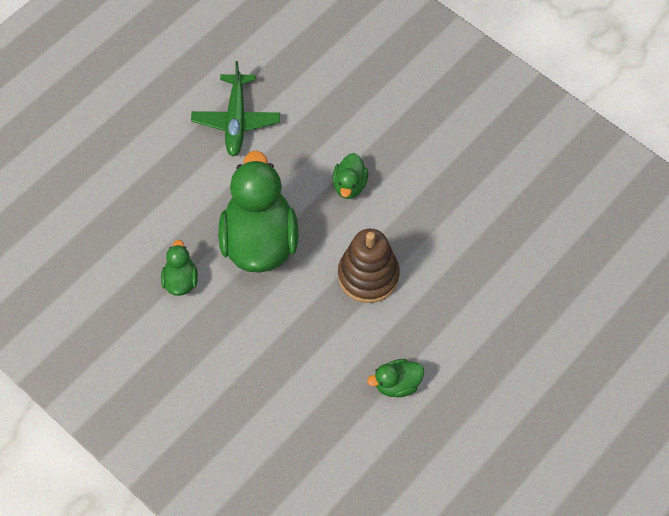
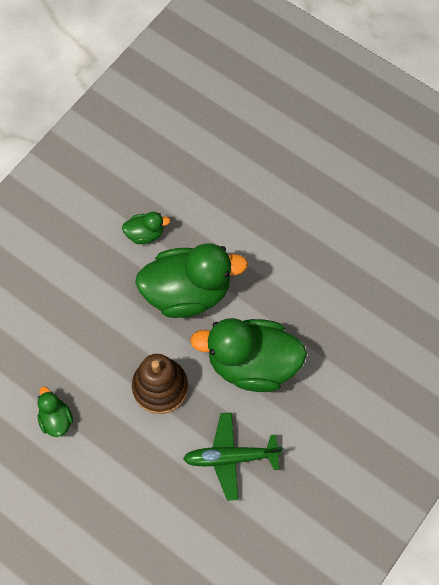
camera: 85 degrees right, 5 degrees up
(236, 120) = (310, 259): green plane -> green plane (231, 457)
(349, 185) = (252, 363): green duck -> green duck, size x2.19

